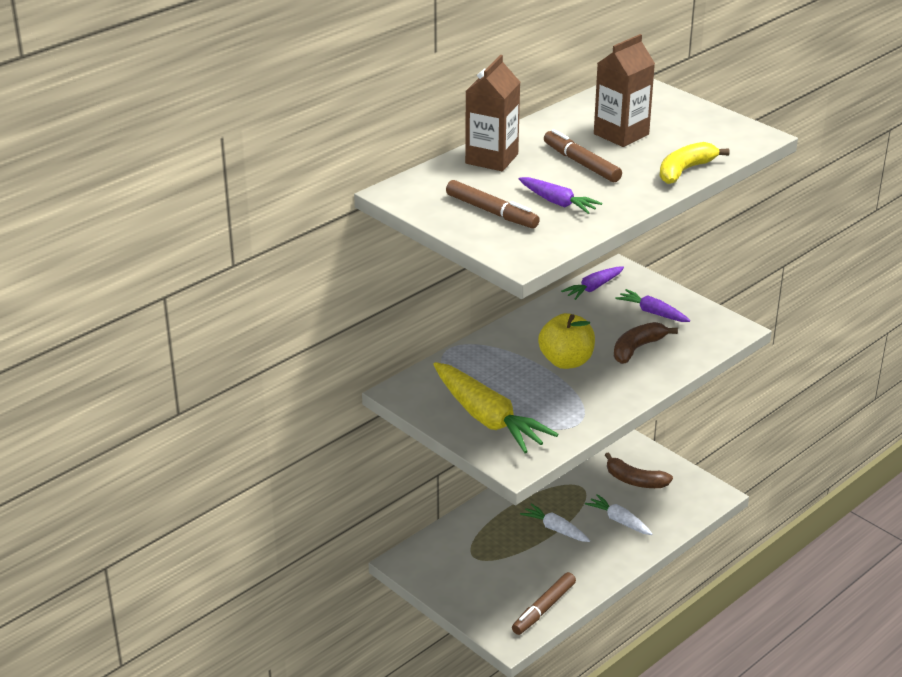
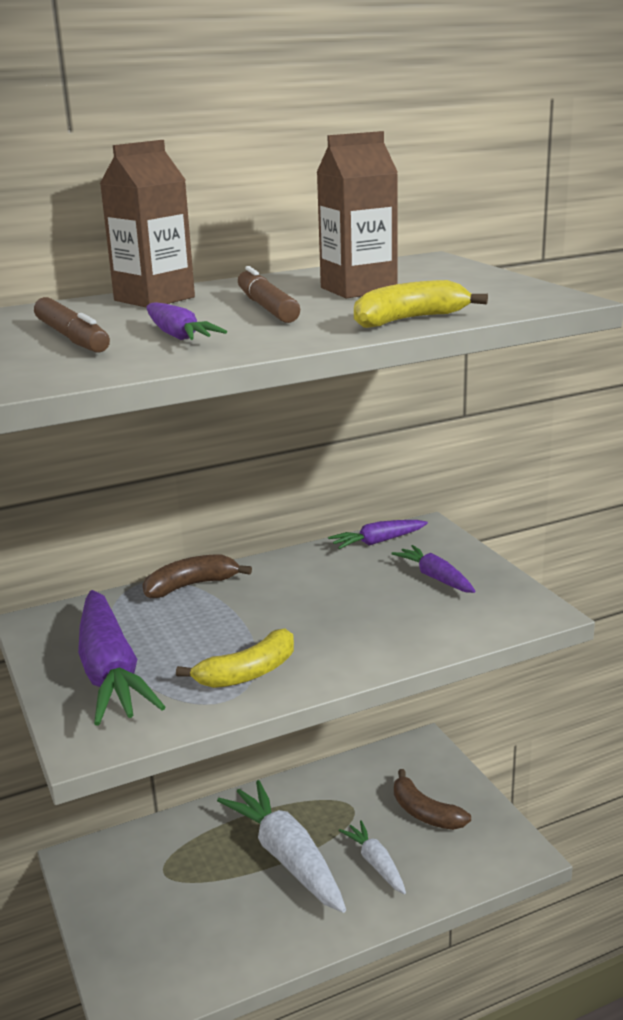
camera: 20 degrees right, 10 degrees down
(487, 418) = (110, 672): yellow carrot -> purple carrot
(543, 609) = (202, 971): brown marker -> none
(555, 529) = (287, 857): white carrot -> white carrot, size x1.91
(566, 361) = (275, 618): yellow apple -> none
(578, 403) = (248, 673): none -> yellow banana
(637, 348) = (383, 616): brown banana -> brown banana (191, 586)

